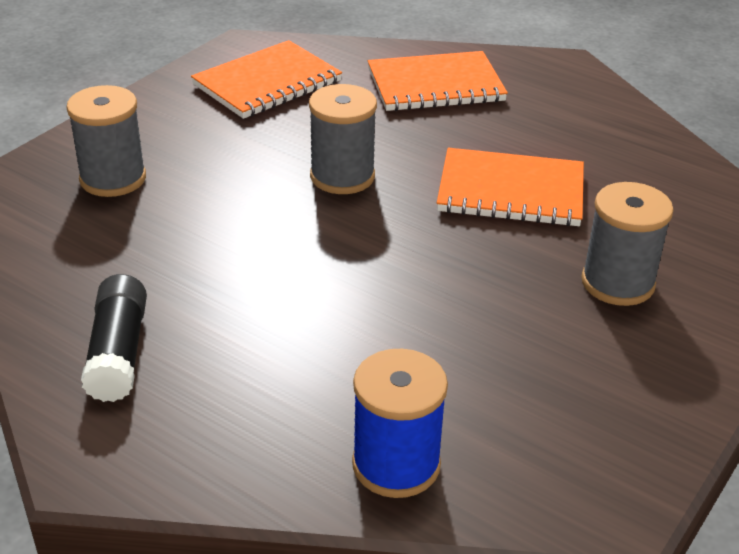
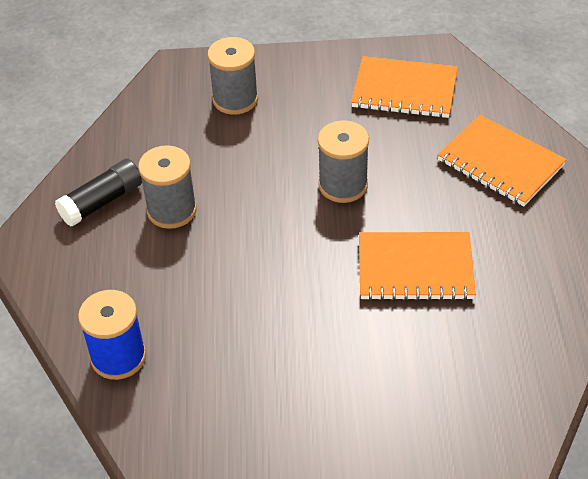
camera: 55 degrees right, 10 degrees up
(510, 192) = (415, 269): orange notebook -> orange notebook turned 60 degrees counterclockwise
(617, 283) = (371, 371): grey spool -> grey spool (172, 210)

